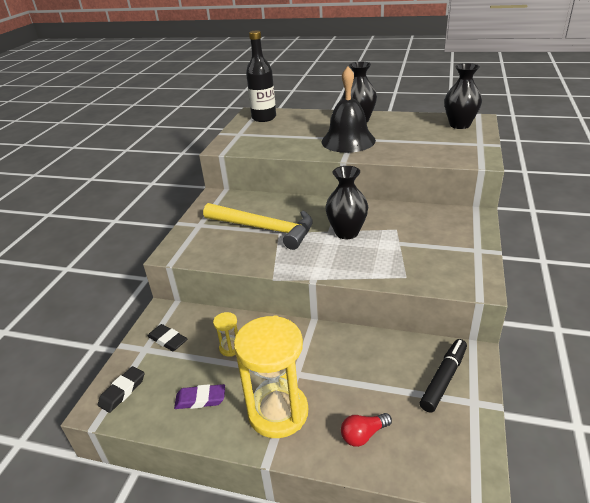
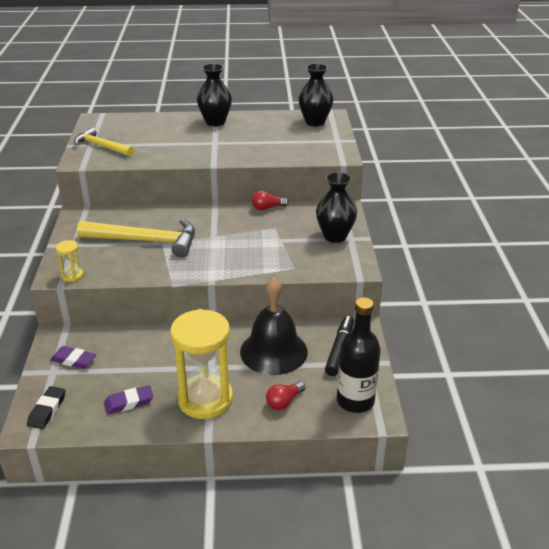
camera: 20 degrees left, 0 degrees up
(168, 340) = (73, 360): black eraser -> purple eraser
(230, 348) = (141, 357): yellow hourglass -> yellow hourglass (72, 275)
(247, 135) = (101, 146): none -> yellow hammer
(264, 118) = (110, 125): black bottle -> black bottle (355, 401)
(347, 232) = (229, 236): black vase -> black vase (335, 236)
(348, 141) = (211, 145): black bell -> black bell (273, 351)
(394, 207) = (267, 208): none -> red light bulb

